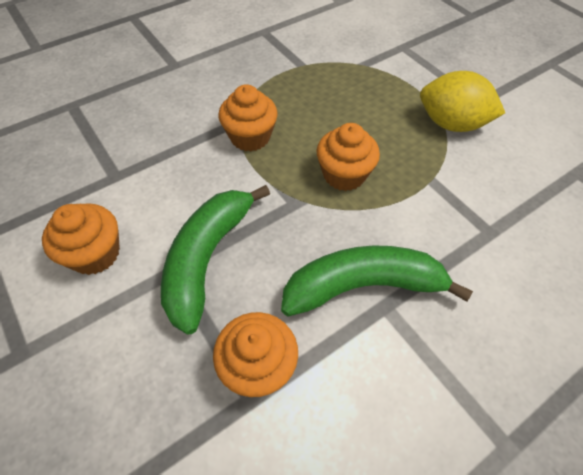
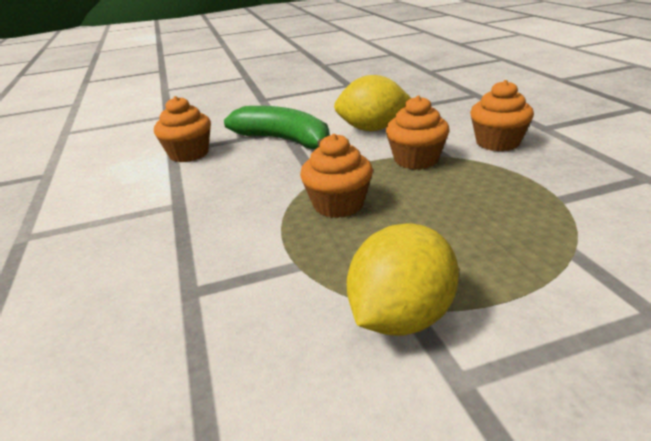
camera: 110 degrees right, 25 degrees down
(95, 254) = (315, 110): orange cupcake -> orange cupcake (497, 143)
(172, 179) = (372, 129): none -> yellow lemon
(363, 286) = (205, 197): green banana -> none

